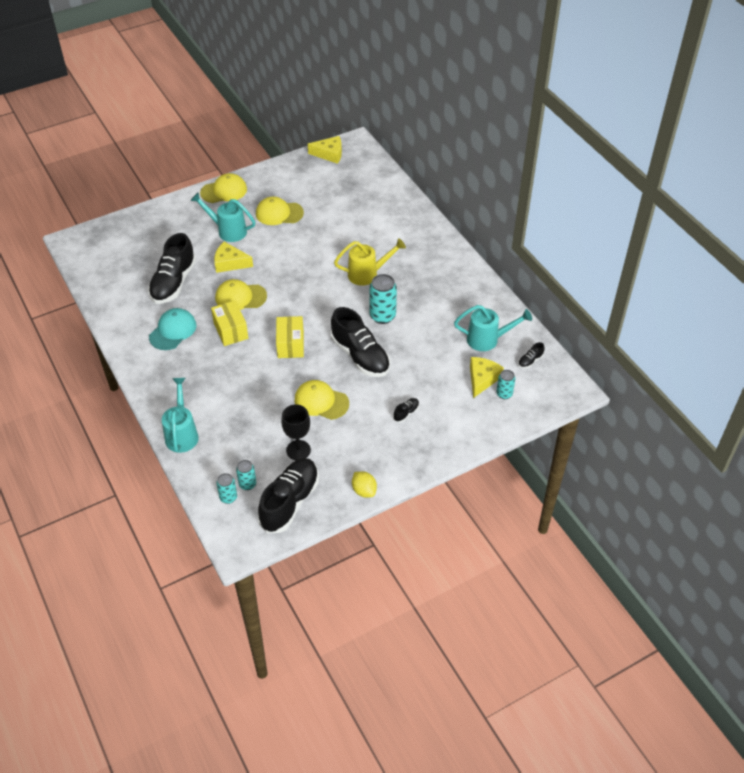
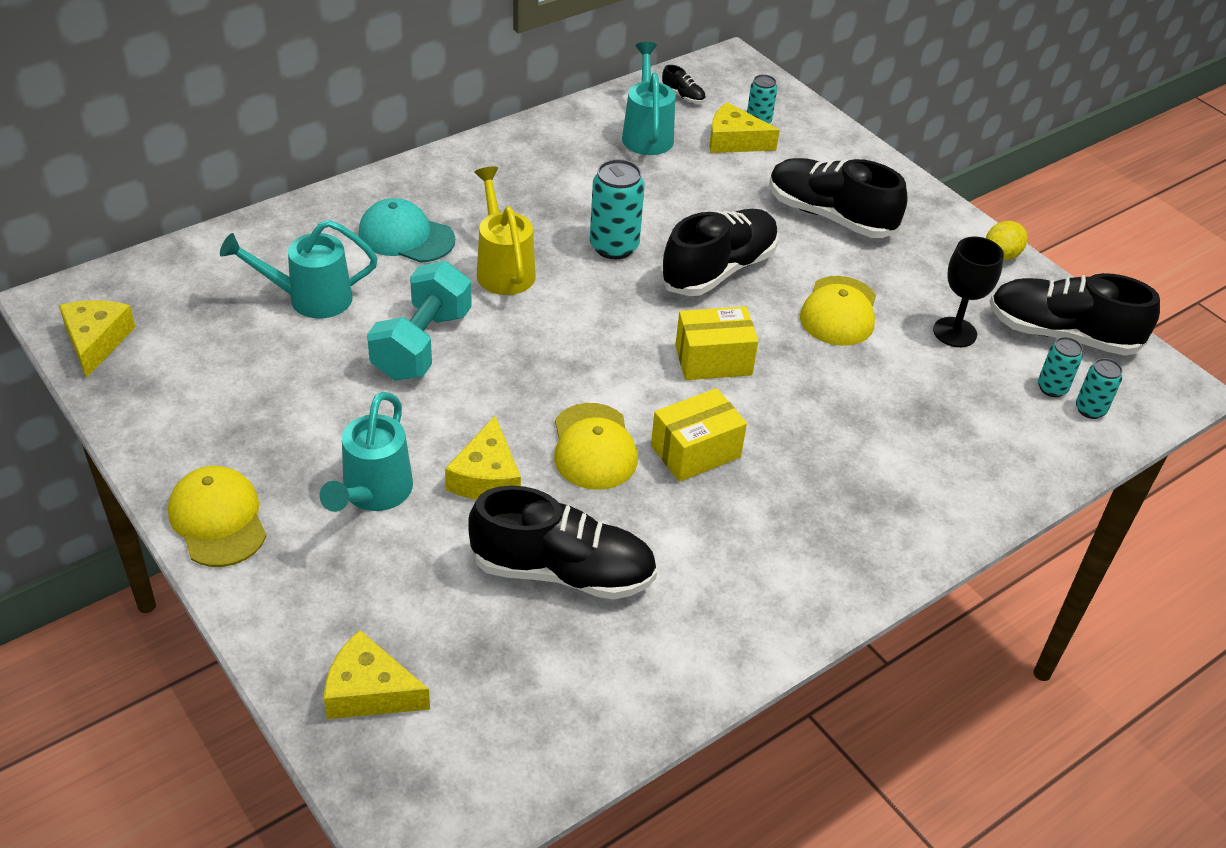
camera: 100 degrees left, 5 degrees down
(133, 230) = (369, 691): none -> yellow cheese
(173, 331) = (717, 548): turquoise cap -> turquoise cap (406, 236)
(182, 434) = (983, 492): turquoise watering can -> turquoise watering can (310, 299)
(279, 213) = (311, 410): yellow cap -> none
(315, 245) = (422, 344): none -> turquoise dumbbell
(406, 413) = (830, 216): black shoe -> black shoe, size x2.48

